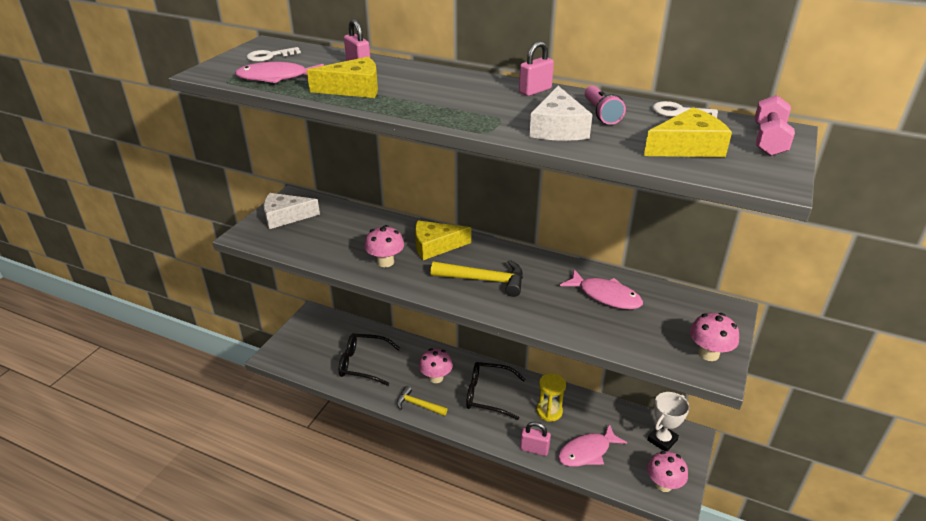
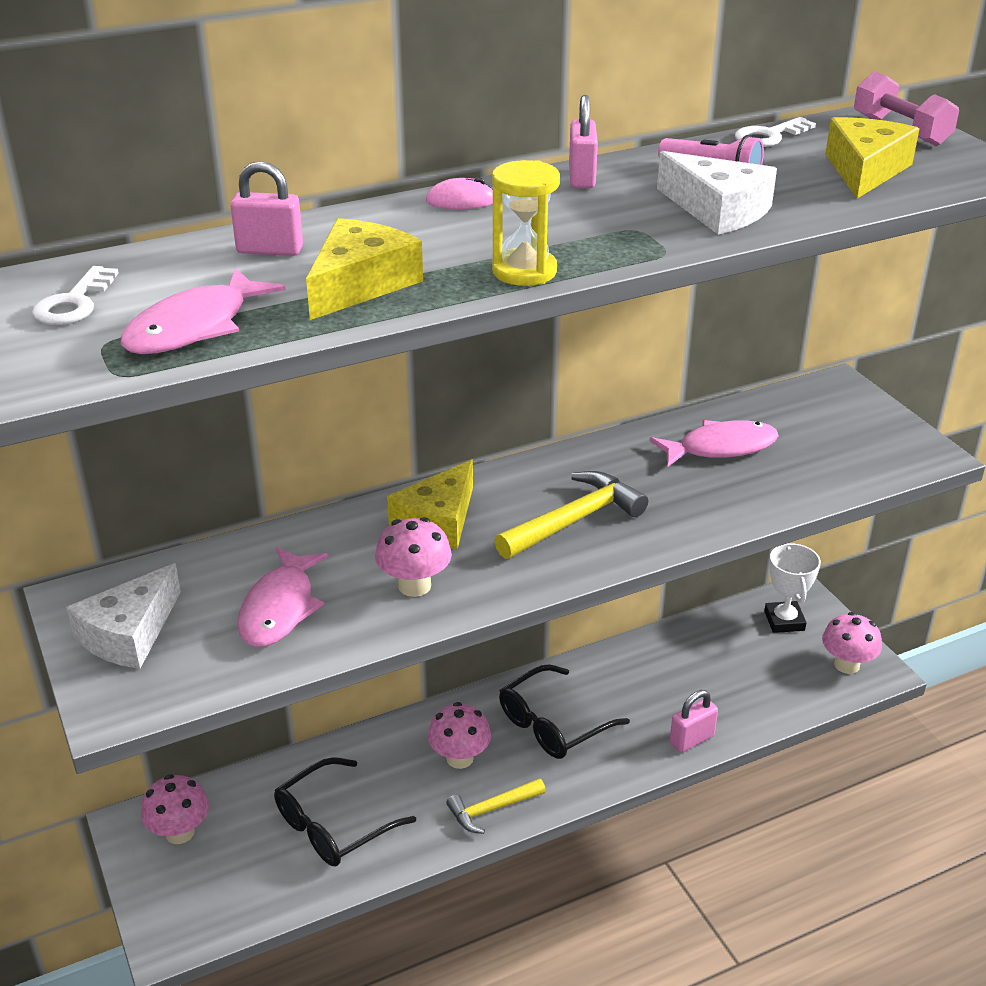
camera: 50 degrees left, 0 degrees up
(464, 78) = (461, 201): none -> pink mouse
(549, 411) = (644, 685): yellow hourglass -> yellow hourglass (524, 271)
(587, 452) = (741, 695): pink fish -> pink fish (280, 608)
(708, 354) = (896, 441): pink mushroom -> pink mushroom (180, 832)

